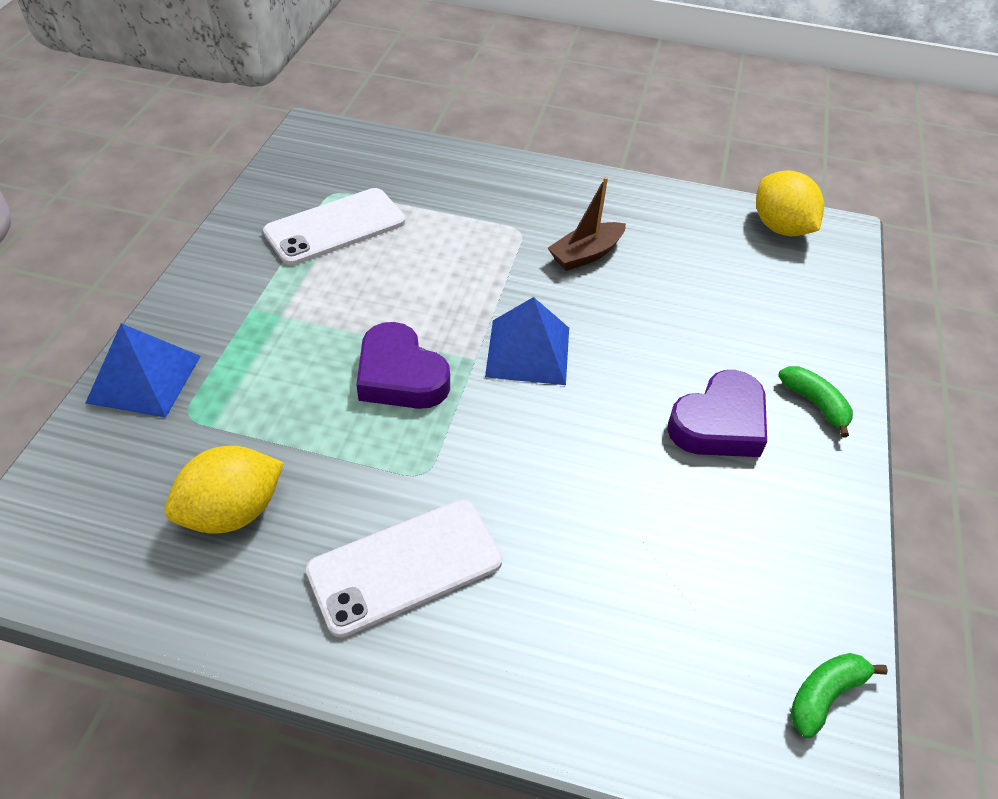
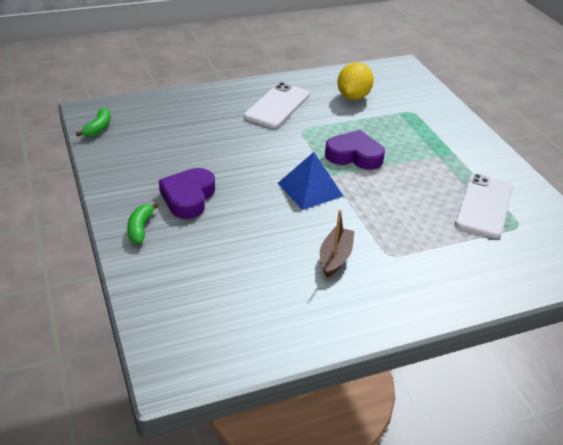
camera: 145 degrees right, 10 degrees down
(144, 379) = (446, 115): blue pyramid -> none
(780, 227) = (221, 352): yellow lemon -> none
(815, 403) = (140, 228): green banana -> green banana turned 75 degrees clockwise

